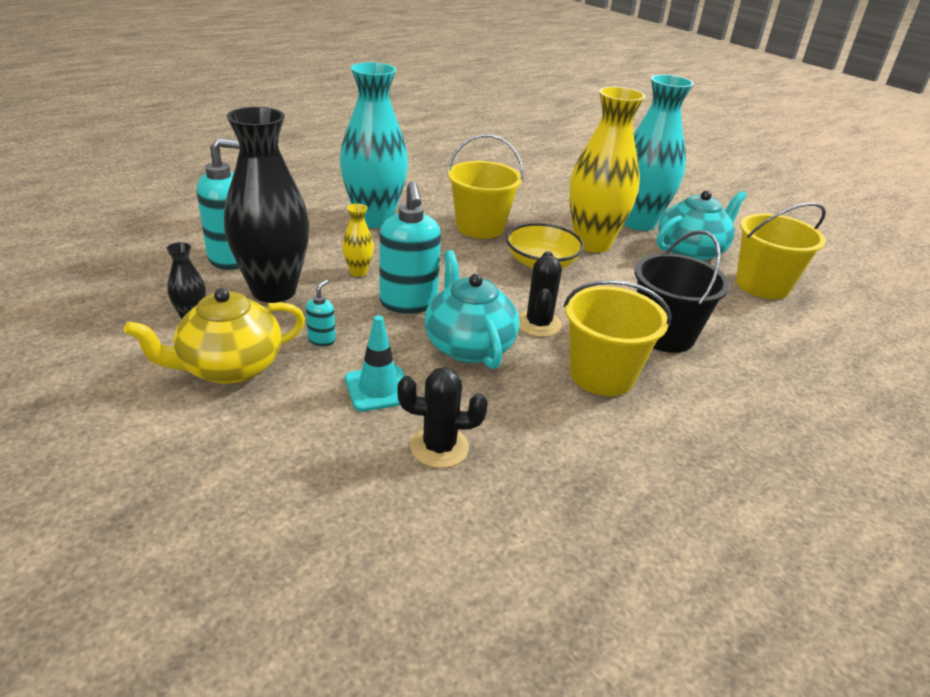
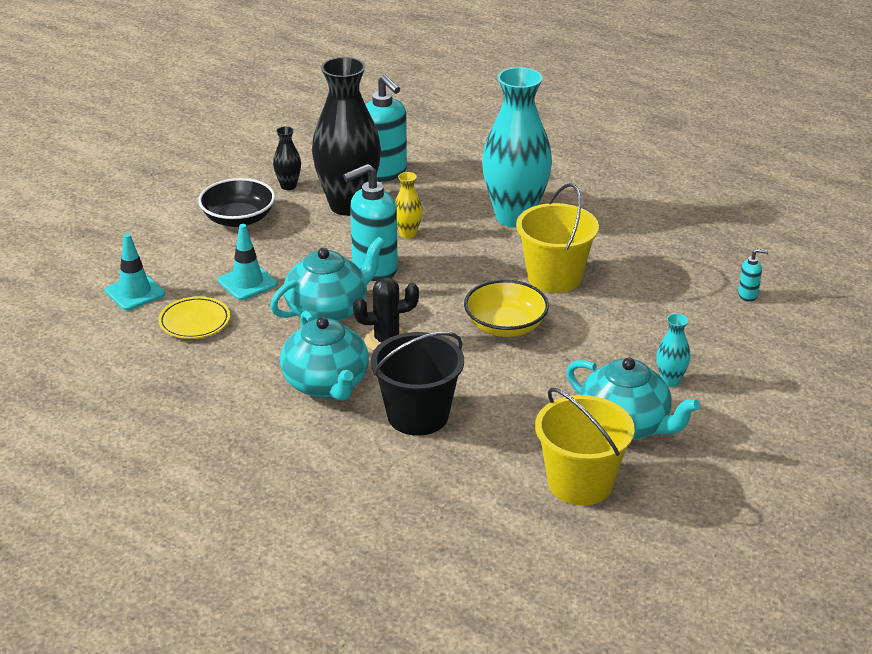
camera: 75 degrees right, 0 degrees up
(229, 367) = (238, 219): yellow teapot -> black bowl
(322, 340) = (294, 244): turquoise soap dispenser -> turquoise soap dispenser (748, 295)
(336, 492) = (135, 292): none -> turquoise traffic cone
(439, 447) = (194, 321): black cactus -> yellow plate
(592, 243) = (581, 353): yellow vase -> none
(602, 375) = (326, 384): yellow bucket -> turquoise teapot
(638, 223) = (670, 381): turquoise vase -> turquoise vase, size x0.42

